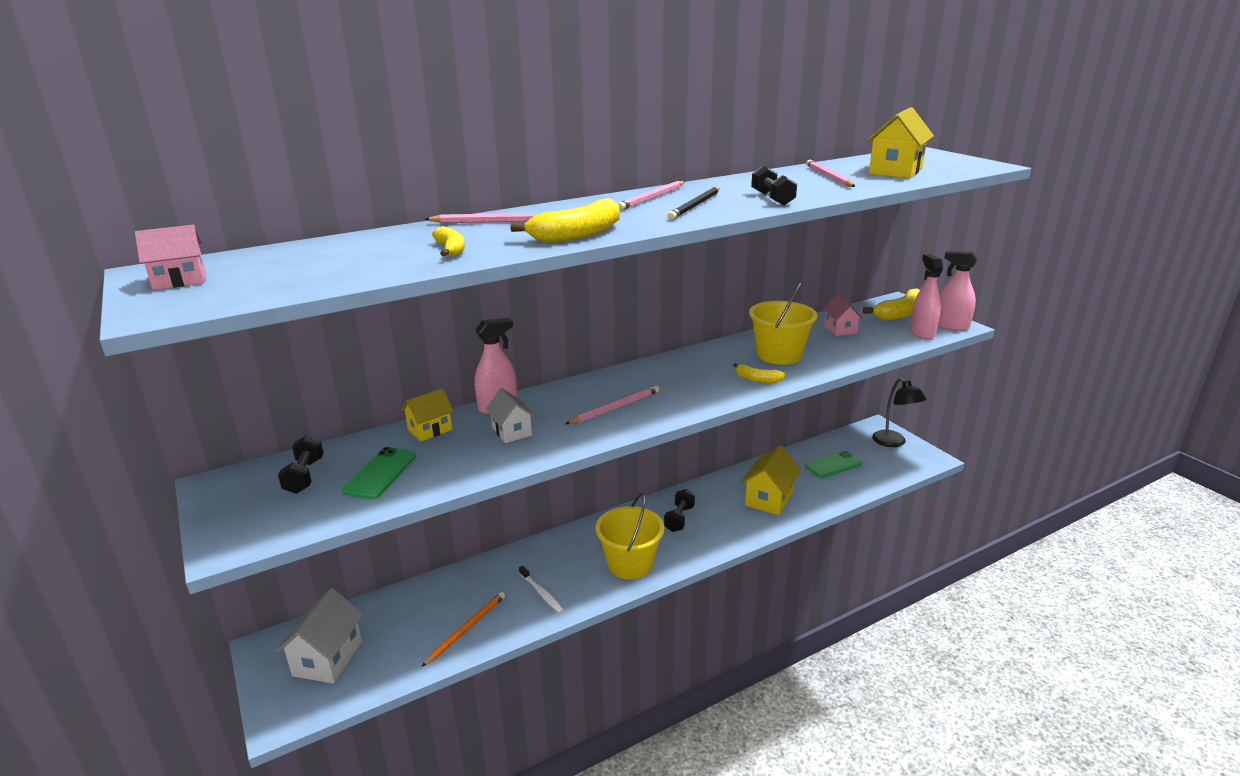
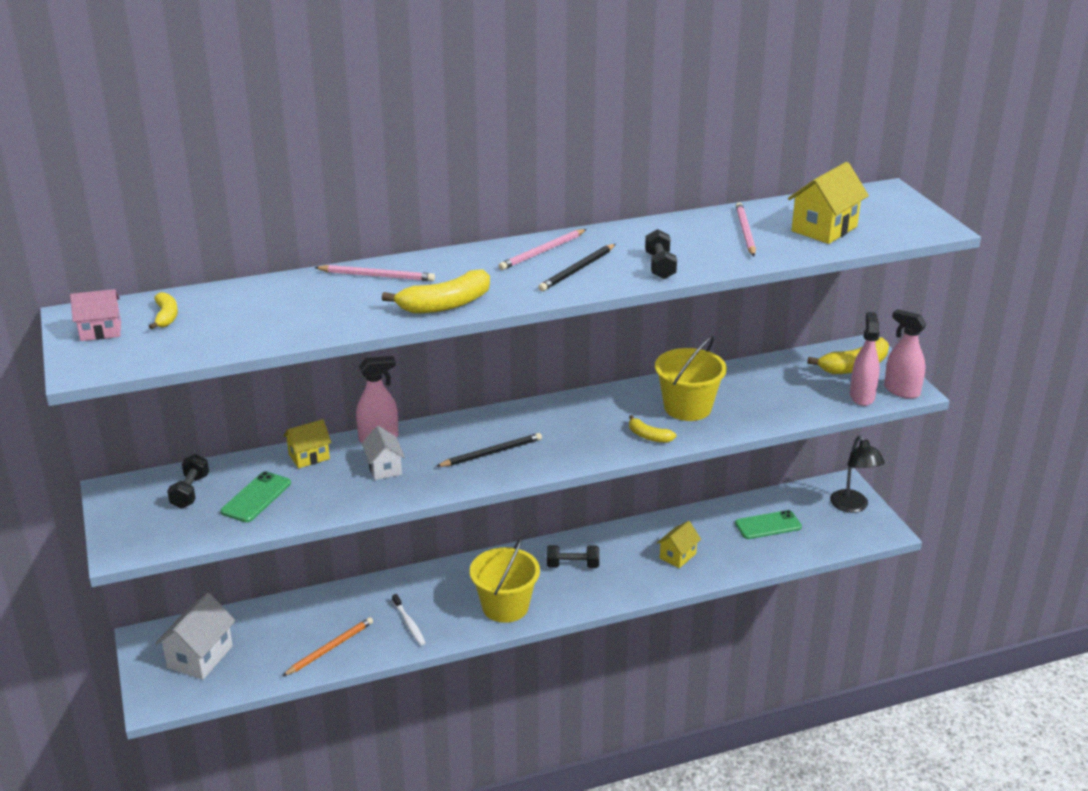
camera: 10 degrees right, 5 degrees up
(451, 249) = (327, 314): yellow banana -> yellow banana (166, 316)
(615, 407) = (491, 453): pink pencil -> black pencil
(679, 519) = (572, 565): black dumbbell -> black dumbbell turned 60 degrees clockwise
(769, 499) = (677, 556): yellow house -> yellow house, size x0.63
(840, 329) = (773, 381): pink house -> none

